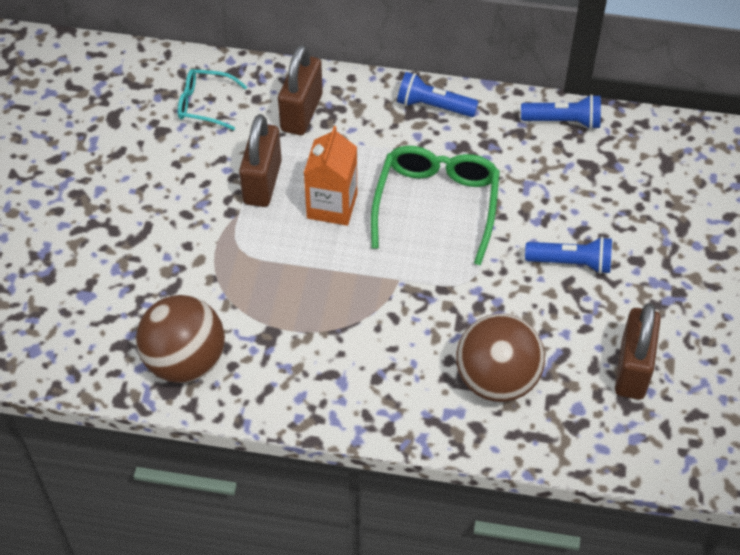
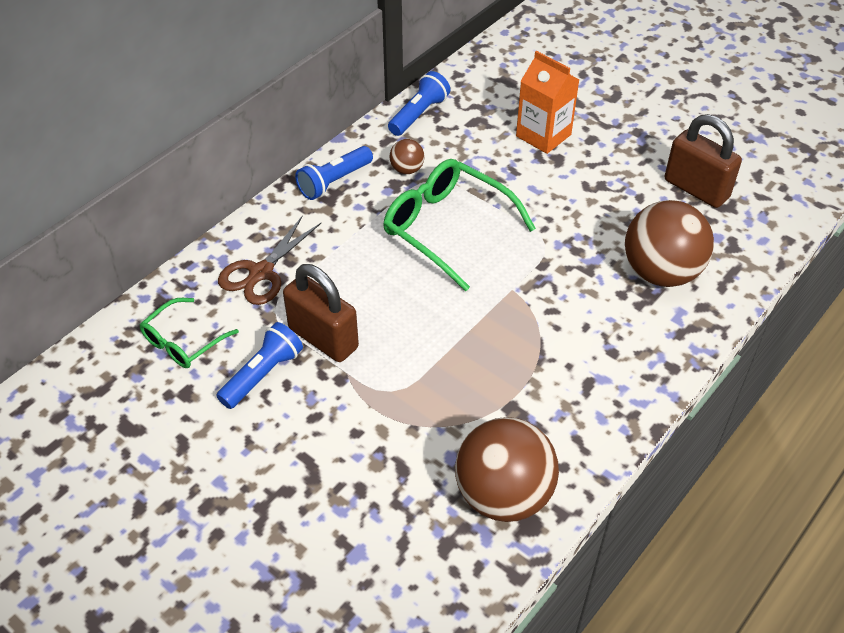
camera: 60 degrees left, 5 degrees down
(205, 104) = (184, 341): turquoise glasses -> green glasses
(301, 112) = (261, 272): brown padlock -> brown scissors
(332, 206) = (393, 299): orange carton -> orange carton (543, 135)
(486, 146) = (407, 169): none -> brown ball
(571, 263) = (569, 175): blue flashlight -> blue flashlight (263, 374)

